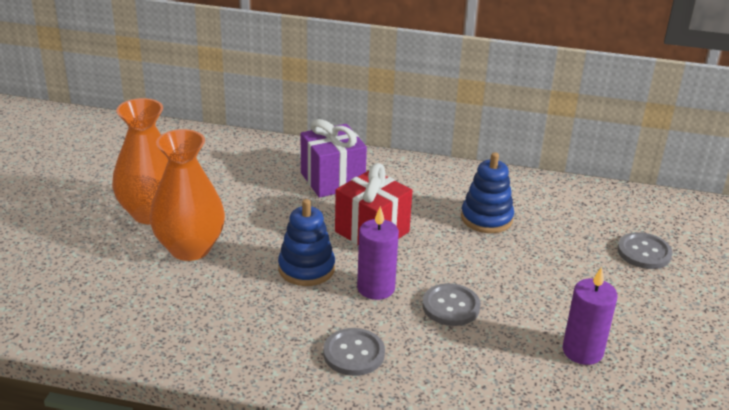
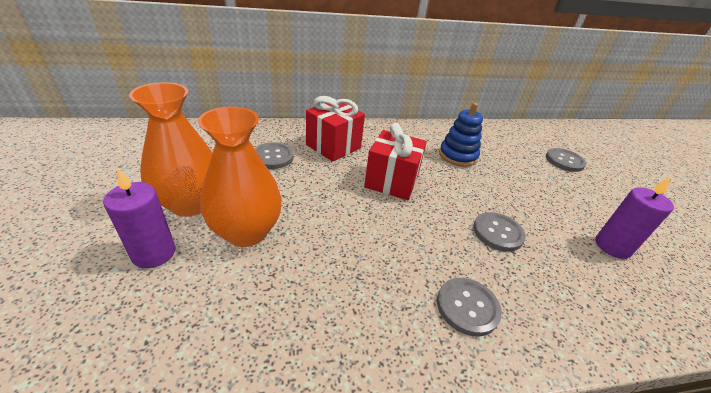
camera: 25 degrees left, 5 degrees up
(255, 181) = (272, 157): none -> grey button
(306, 268) = (364, 226): blue stacking toy -> none
(332, 180) = (333, 146): purple gift -> red gift
(376, 288) = (432, 231): purple candle -> purple candle (154, 253)

